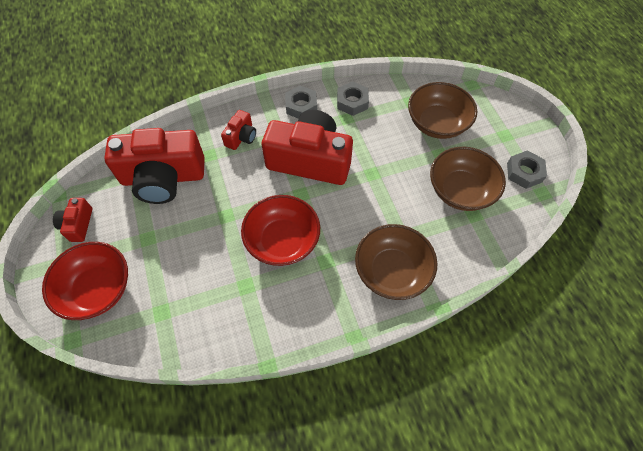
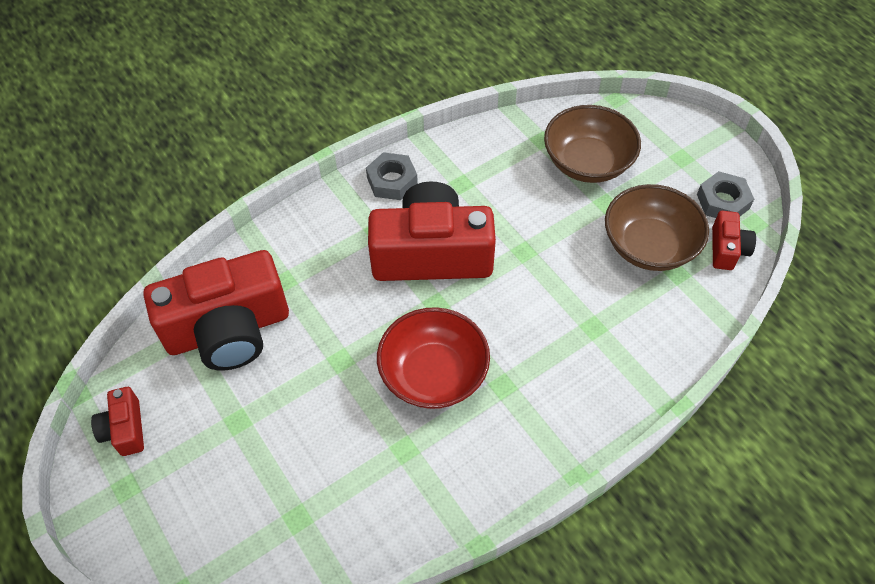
camera: 15 degrees left, 5 degrees down
(97, 289) = (191, 512): red bowl -> none
(241, 137) = (322, 244): red camera -> red camera (727, 249)
(352, 102) = (462, 159): grey nut -> none
(392, 271) = (596, 376): brown bowl -> none

